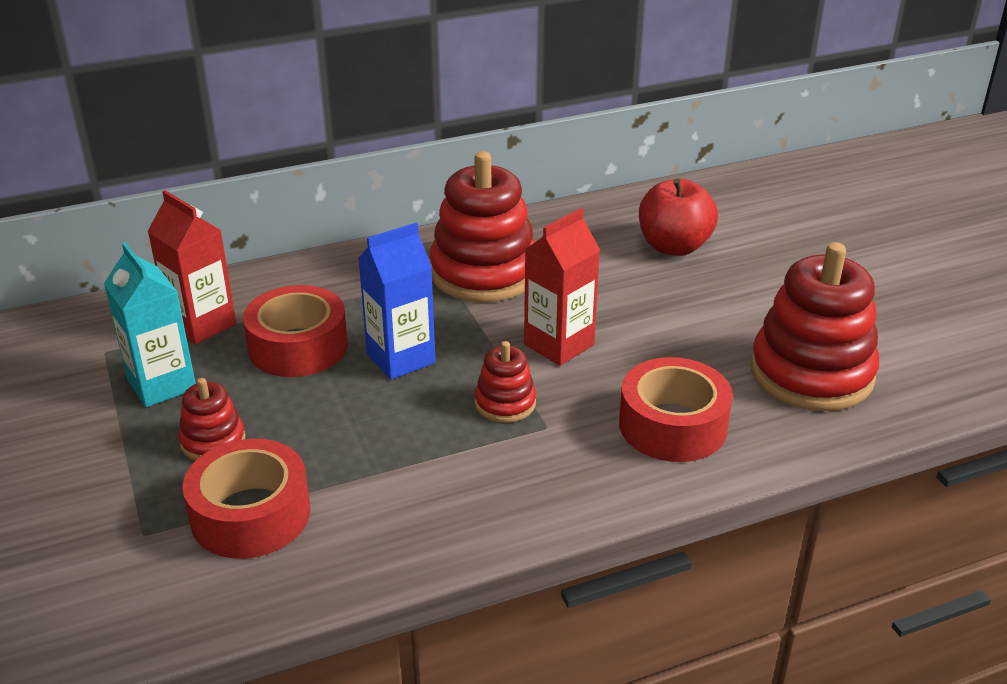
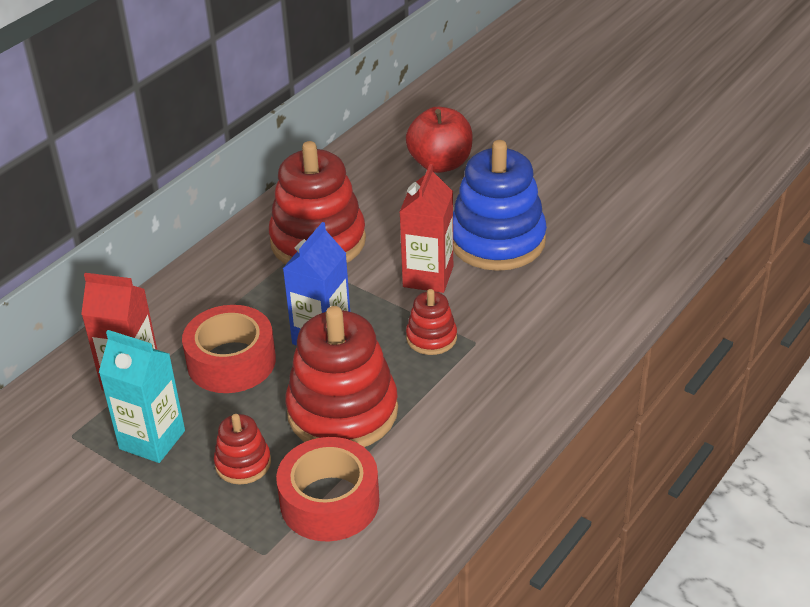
camera: 30 degrees left, 5 degrees up
(665, 338) = (497, 241): none -> blue stacking toy
(673, 425) = (558, 304): red tape -> none
(811, 373) = (614, 227): red stacking toy -> red stacking toy (342, 411)

